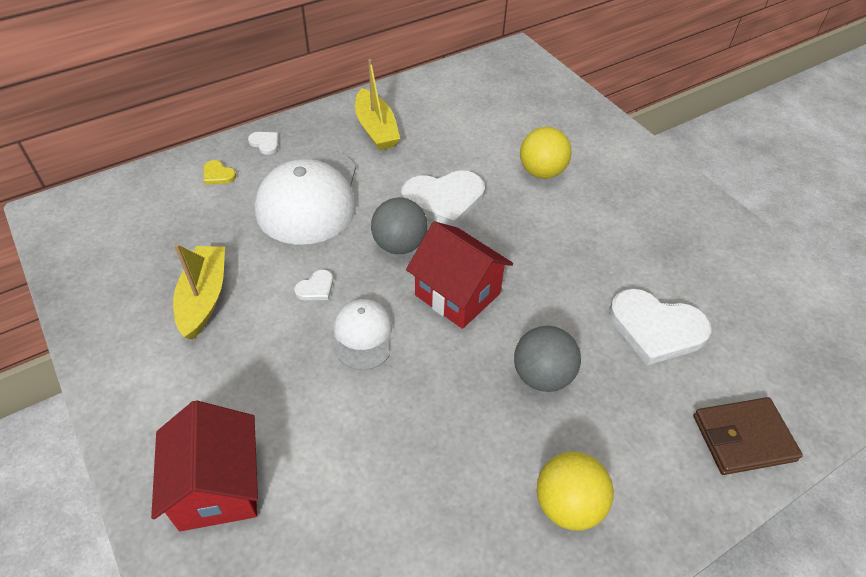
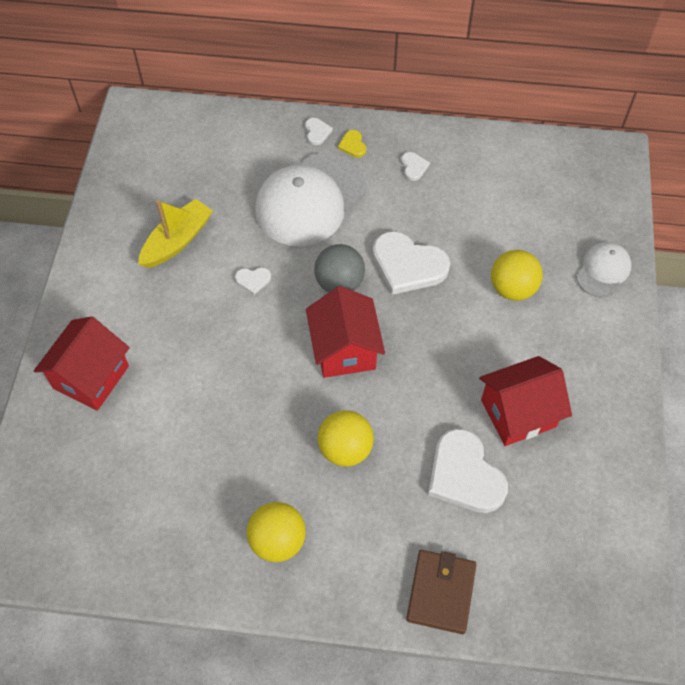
camera: 40 degrees right, 10 degrees up
(218, 175) = (261, 142): yellow heart -> yellow heart (353, 145)
(363, 335) = (253, 337): white cap -> white cap (603, 271)
(376, 129) = (414, 167): yellow boat -> white heart
(542, 376) = (345, 449): grey ball -> yellow ball
(642, 256) = (518, 413): none -> red house
(743, 438) = (440, 592): brown wallet -> brown wallet turned 75 degrees clockwise

